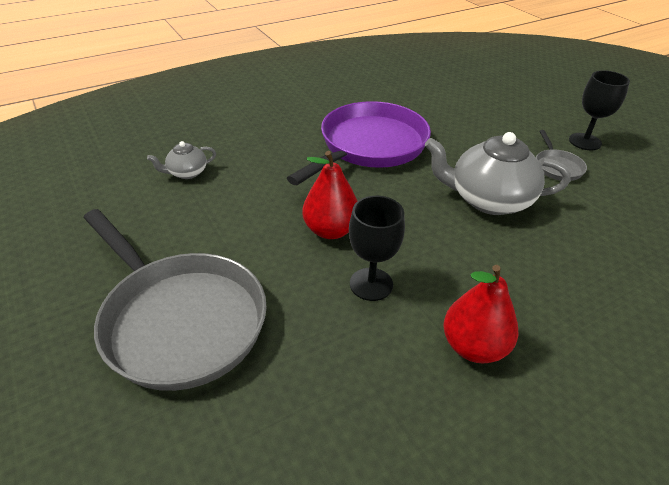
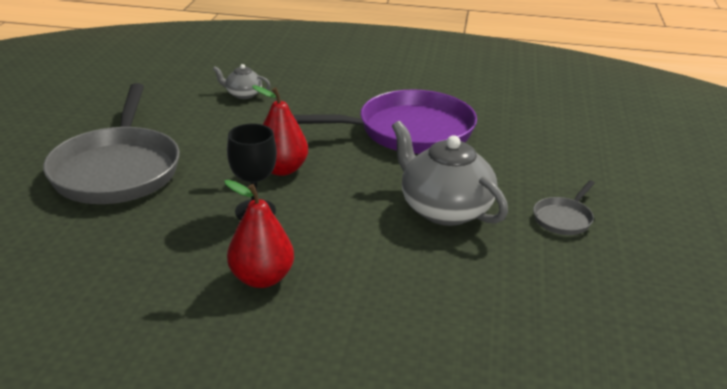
camera: 40 degrees right, 10 degrees down
(585, 142) = (640, 215): black goblet -> none

